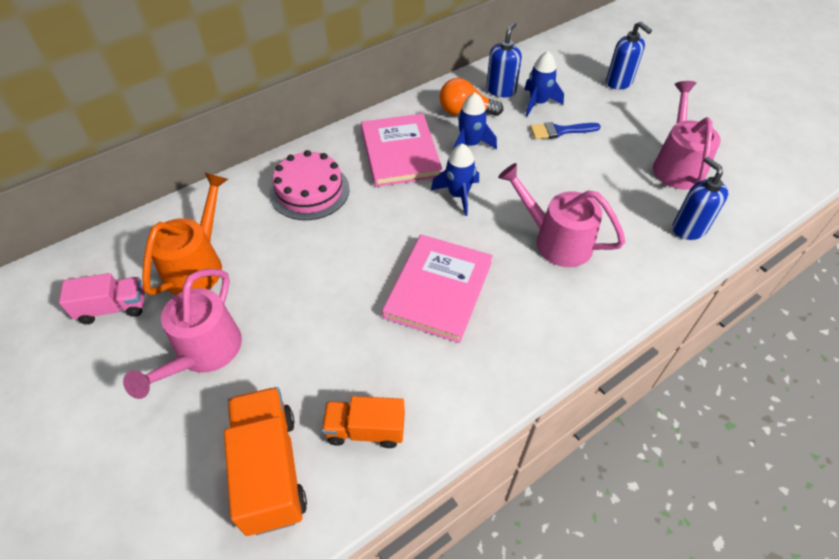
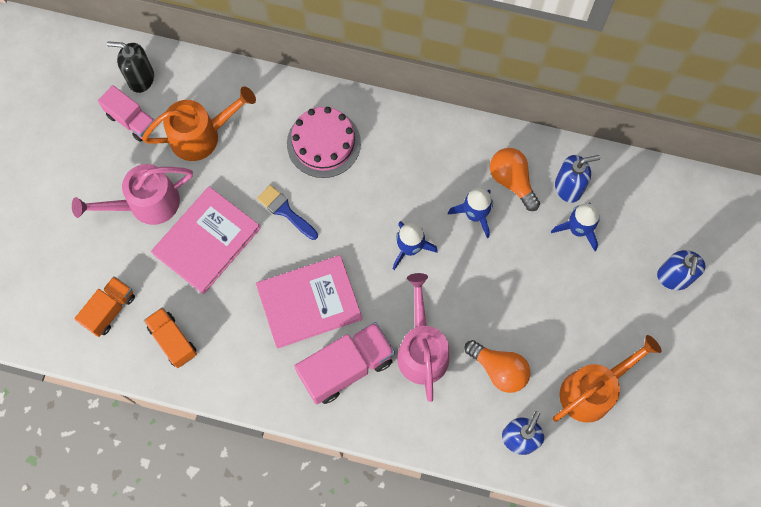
camera: 50 degrees right, 20 degrees up
(88, 274) = (141, 78): none -> black soap dispenser
(270, 470) = (110, 310): orange truck -> orange truck, size x0.63
(400, 153) = (418, 171): pink book -> pink book (207, 241)
(526, 302) = (346, 367): none -> pink truck
(560, 131) = (555, 271): blue brush -> blue brush (285, 211)
(615, 205) = (499, 369): none -> orange light bulb
(676, 165) = (593, 390): pink watering can -> orange watering can

